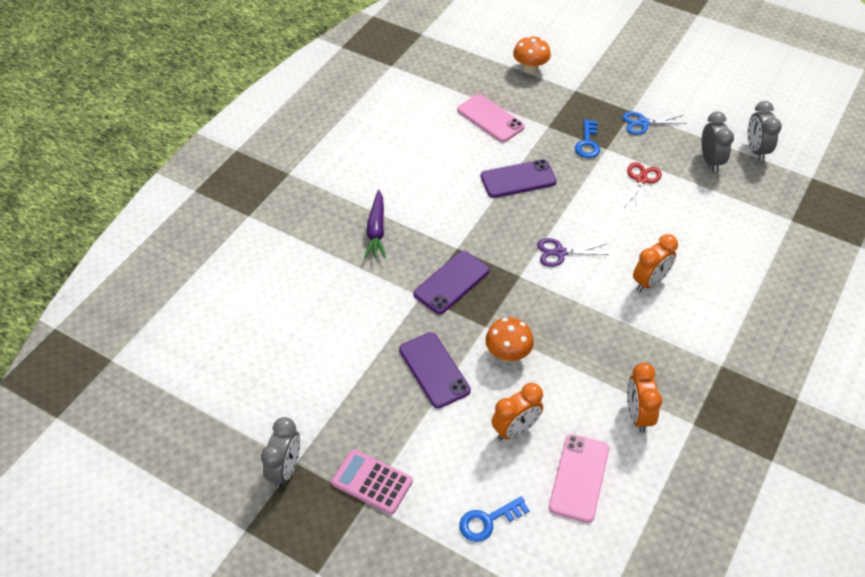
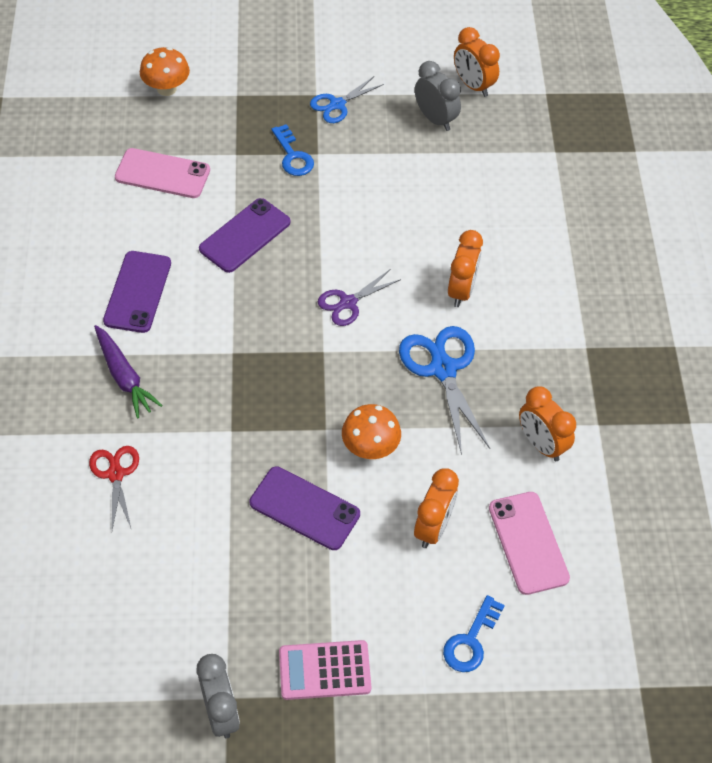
camera: 35 degrees left, 5 degrees up
(451, 282) = (254, 397): purple phone -> purple phone (137, 292)
(598, 327) = (443, 369): none -> blue scissors
(641, 179) = (378, 174): red scissors -> red scissors (115, 474)
(756, 150) = (473, 85): grey clock -> orange clock

